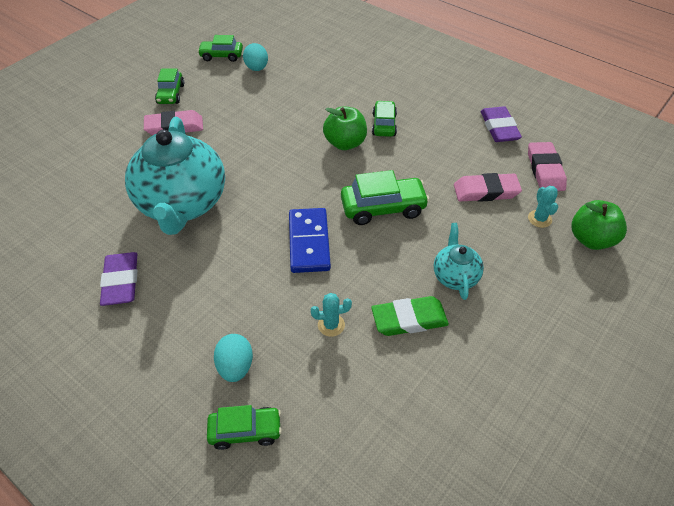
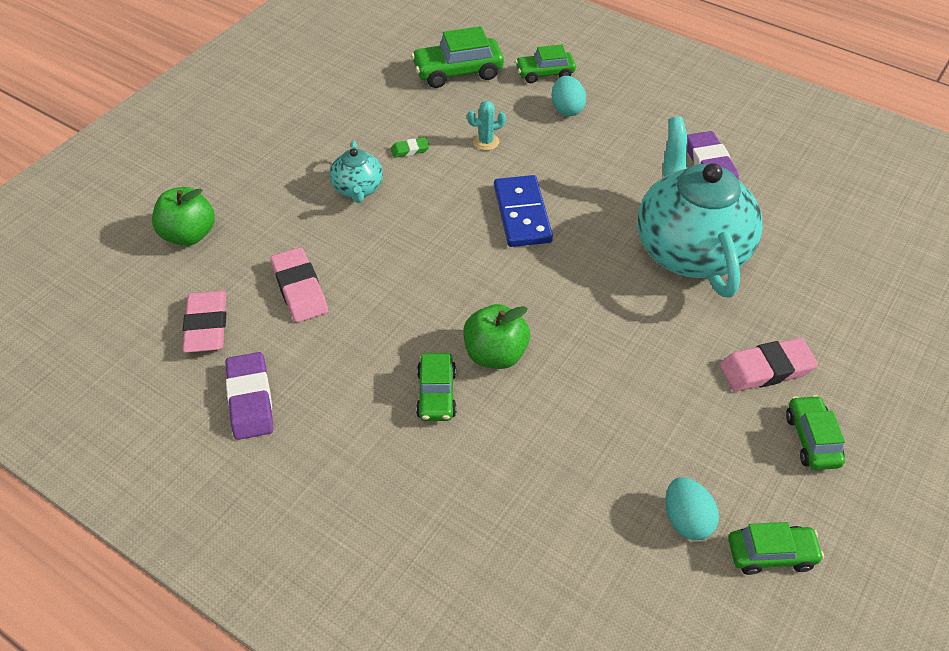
camera: 175 degrees right, 0 degrees up
(383, 208) = (436, 259): green car -> green car (458, 72)
(409, 319) = (410, 150): green eraser -> green eraser, size x0.51
(486, 191) = (299, 289): pink eraser -> pink eraser turned 75 degrees clockwise
(539, 219) = (241, 256): turquoise cactus -> none

